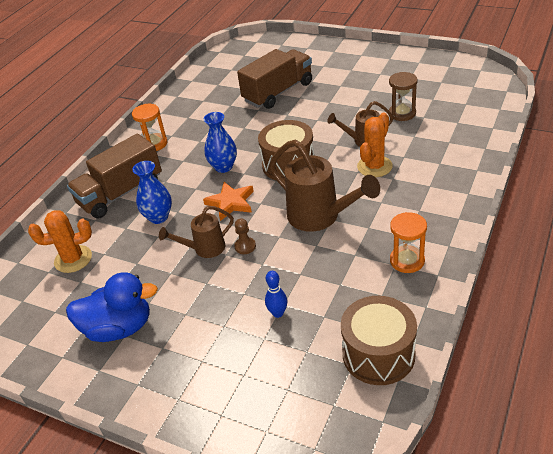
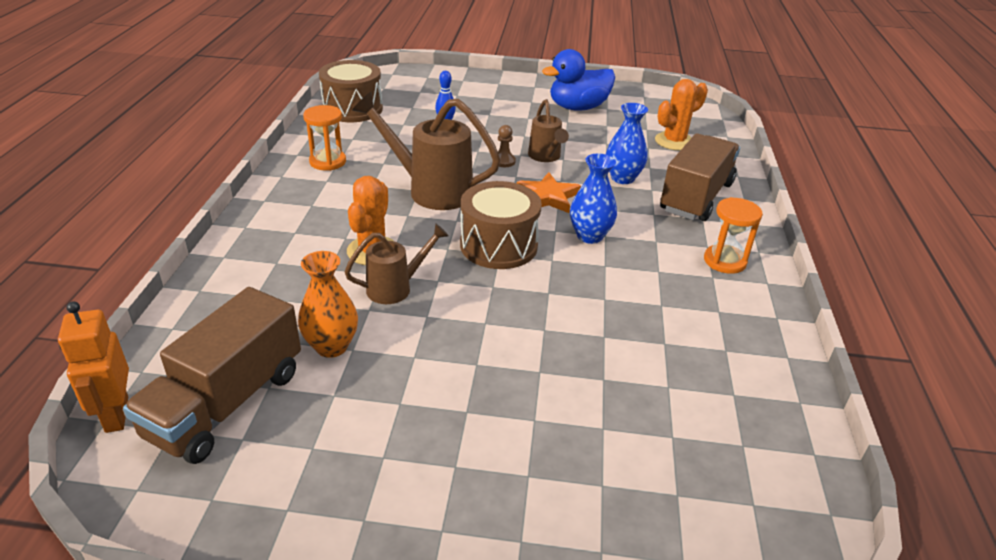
camera: 155 degrees right, 5 degrees down
(204, 249) = (545, 157): brown watering can -> brown watering can turned 120 degrees clockwise
(278, 92) = (590, 381): brown truck -> brown truck (226, 403)
(402, 113) = (331, 346): brown hourglass -> orange vase
(503, 93) = (116, 414): none -> orange robot

